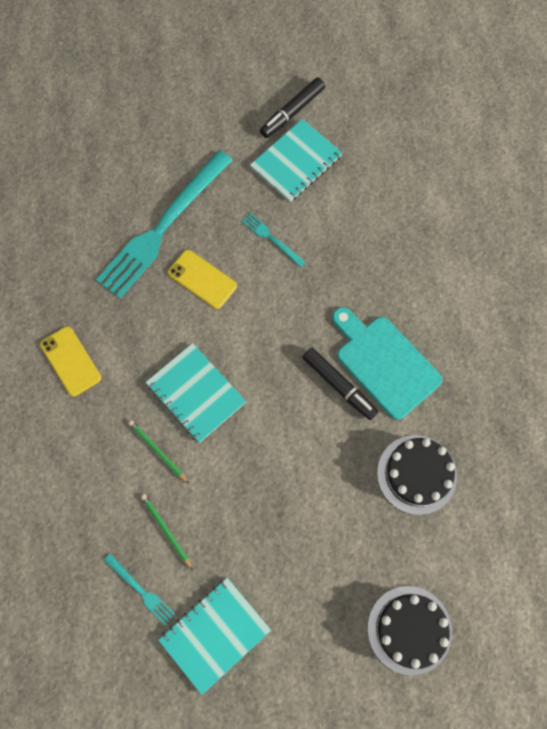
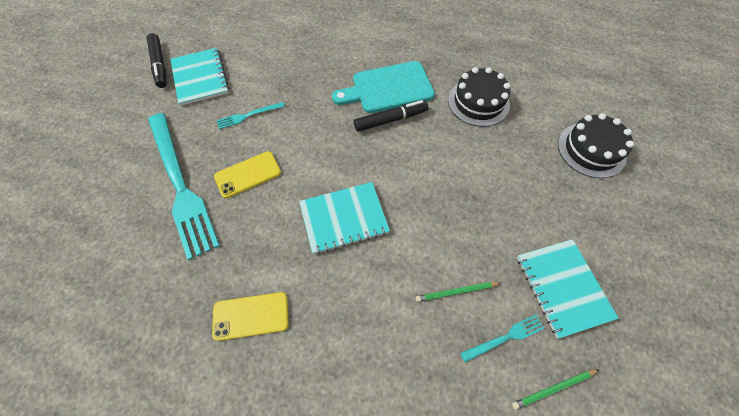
camera: 65 degrees left, 10 degrees down
(158, 451) = (380, 270): green pencil -> green pencil (553, 388)

